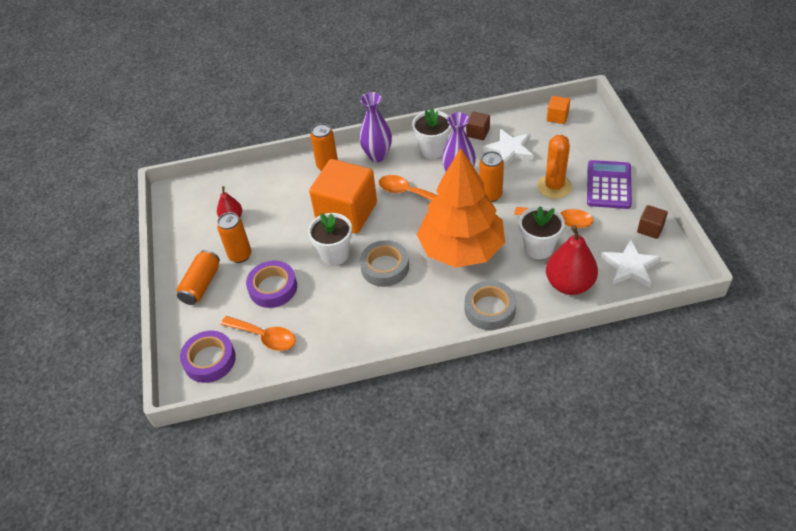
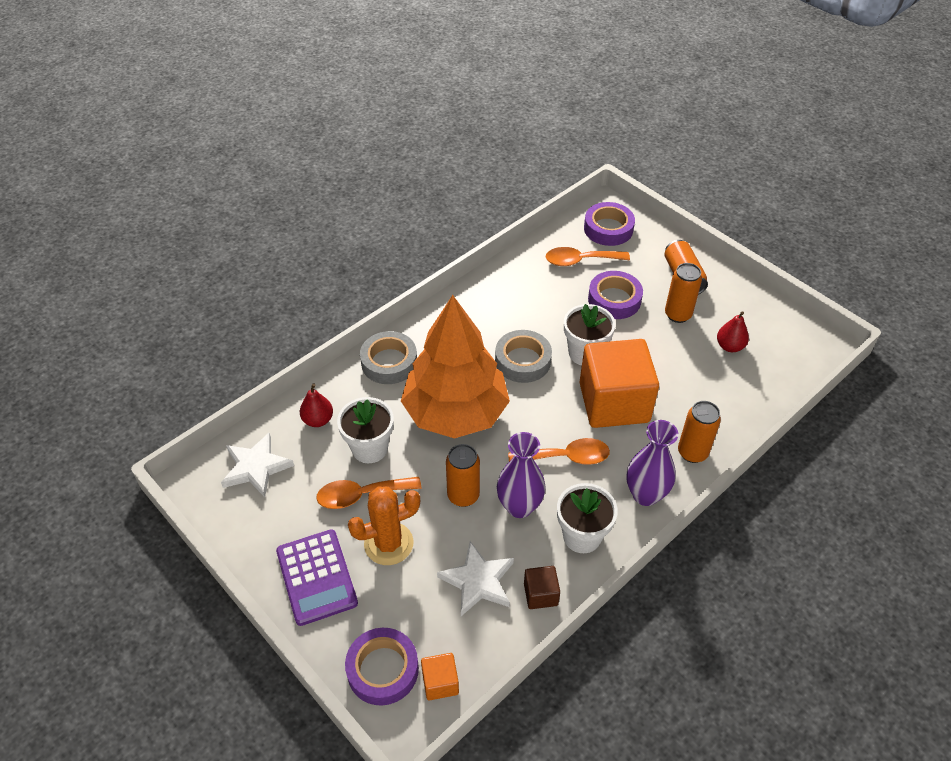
camera: 145 degrees right, 0 degrees up
(554, 186) = (388, 543): orange cactus -> orange cactus turned 75 degrees clockwise
(569, 284) = (318, 420): red pear -> red pear, size x0.56
(586, 131) = (383, 669): none -> purple tape
(650, 229) = (244, 529): brown cube -> none

